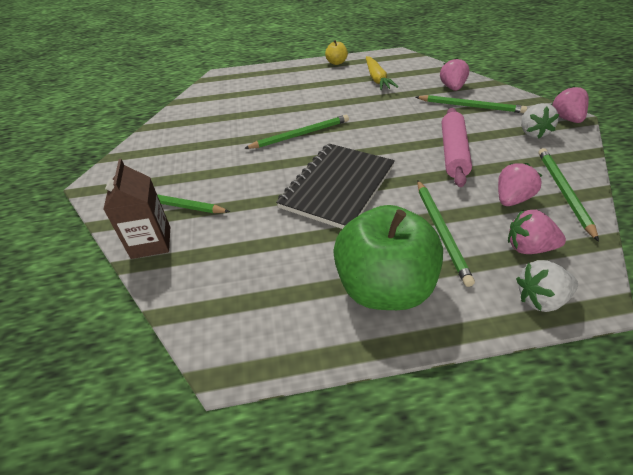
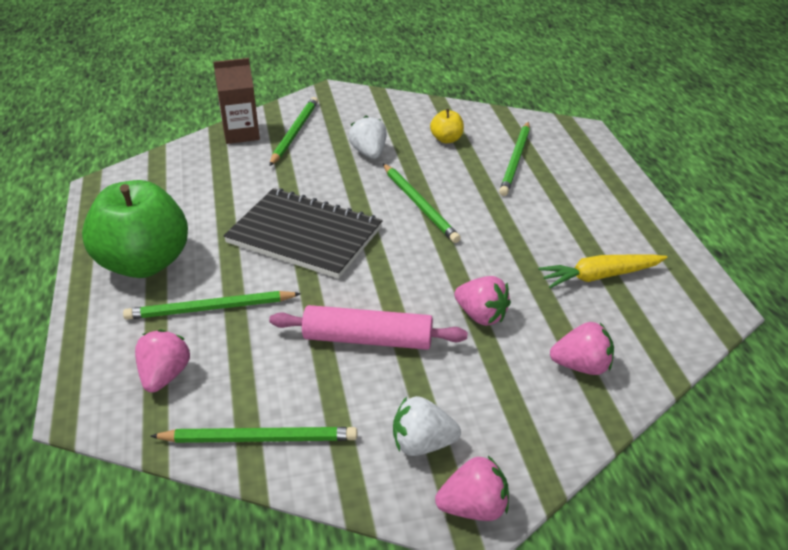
camera: 85 degrees right, 5 degrees down
(336, 63) = (655, 233): yellow apple -> yellow apple (446, 139)
(471, 106) = (511, 380): green pencil -> green pencil (515, 160)
(511, 199) = (254, 380): pink strawberry -> pink strawberry (481, 316)
(540, 299) = (92, 368): white strawberry -> white strawberry (369, 153)

